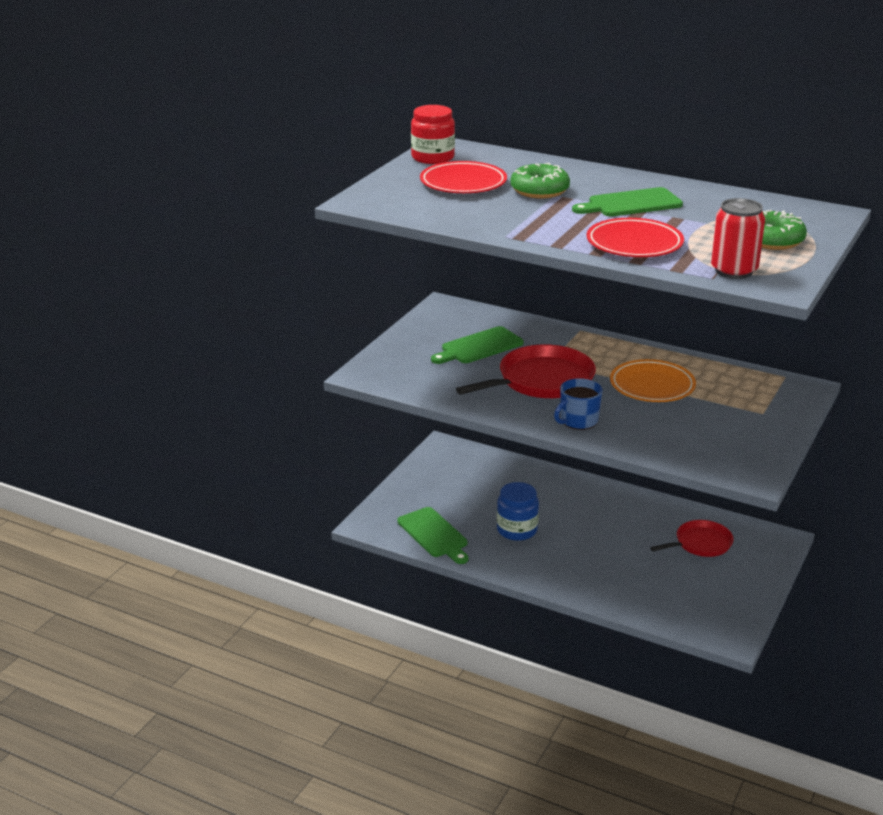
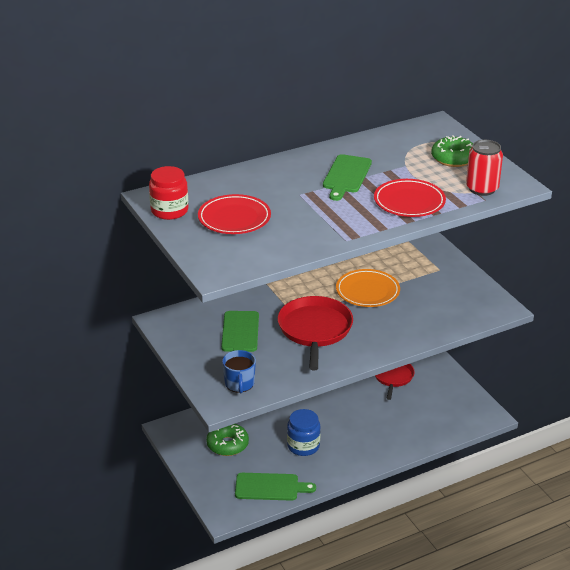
camera: 55 degrees left, 5 degrees up
(539, 190) = (284, 197): green donut -> green donut (227, 444)
(578, 421) = (380, 340): blue mug -> blue mug (239, 384)

